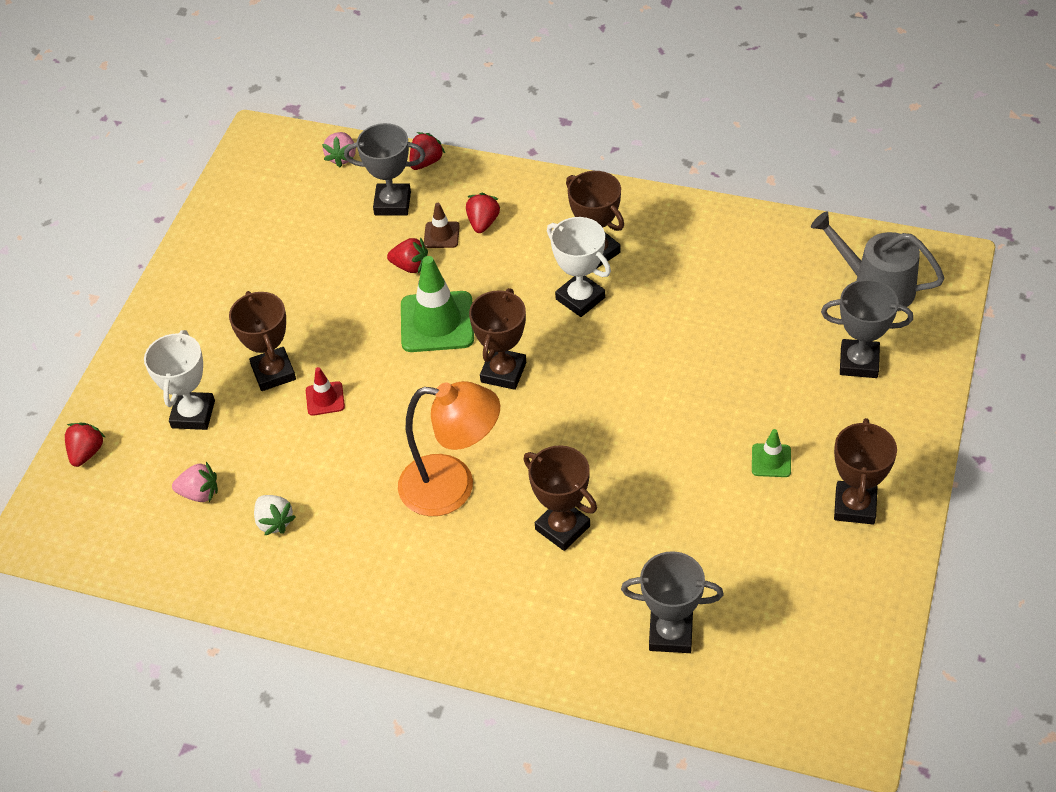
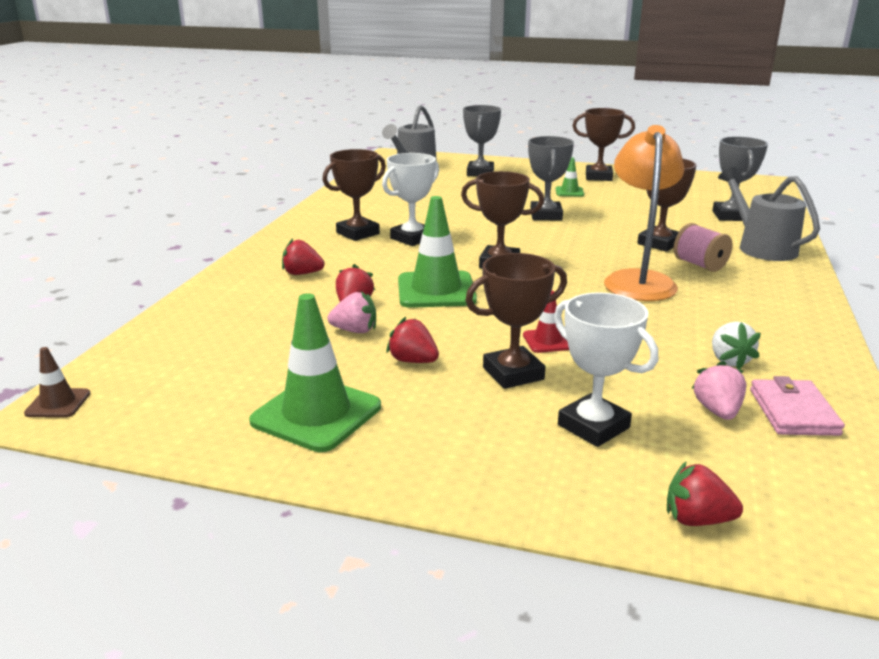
camera: 95 degrees left, 25 degrees down
(190, 542) = (793, 412): none -> pink wallet
(193, 414) = (593, 426): white trophy -> white trophy turned 45 degrees clockwise
(235, 264) = (316, 414): none -> green traffic cone
(274, 522) = (729, 360): white strawberry -> white strawberry turned 120 degrees clockwise
(342, 157) = (147, 348): pink strawberry -> pink strawberry (355, 331)
(392, 203) = (250, 316): grey trophy -> grey trophy (546, 215)
(426, 162) = (192, 301): red strawberry -> red strawberry (413, 361)
(441, 235) = (312, 291): brown traffic cone -> brown traffic cone (58, 403)
(493, 553) = (699, 265): none -> pink spool
(546, 634) = (762, 248): none -> grey watering can

